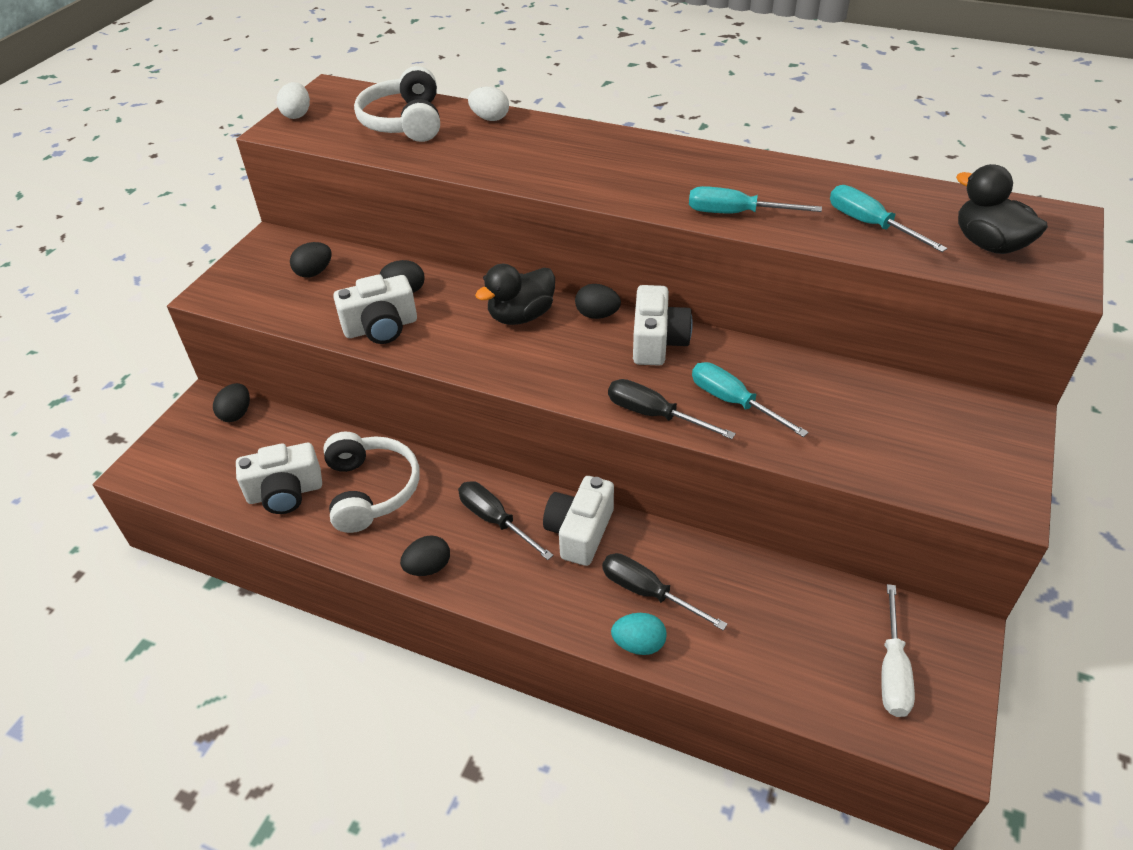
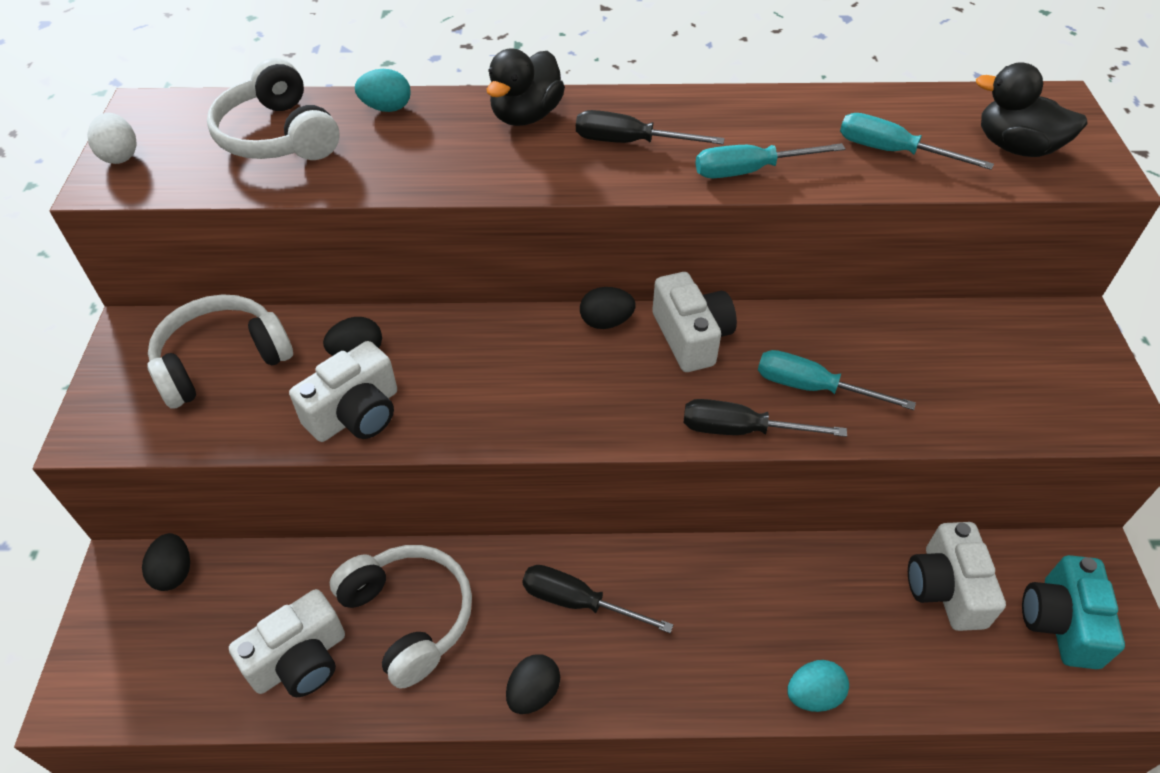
camera: 25 degrees left, 5 degrees up
(314, 272) = (222, 361): black egg -> white headphones
(490, 118) = (386, 108): white egg -> turquoise egg
(521, 316) = (520, 348): black duck -> black duck (526, 116)
(580, 532) = (678, 582): white camera -> white camera (945, 588)
(648, 593) = (789, 628): black screwdriver -> black screwdriver (630, 142)
(892, 670) = (1060, 622): white screwdriver -> turquoise camera

